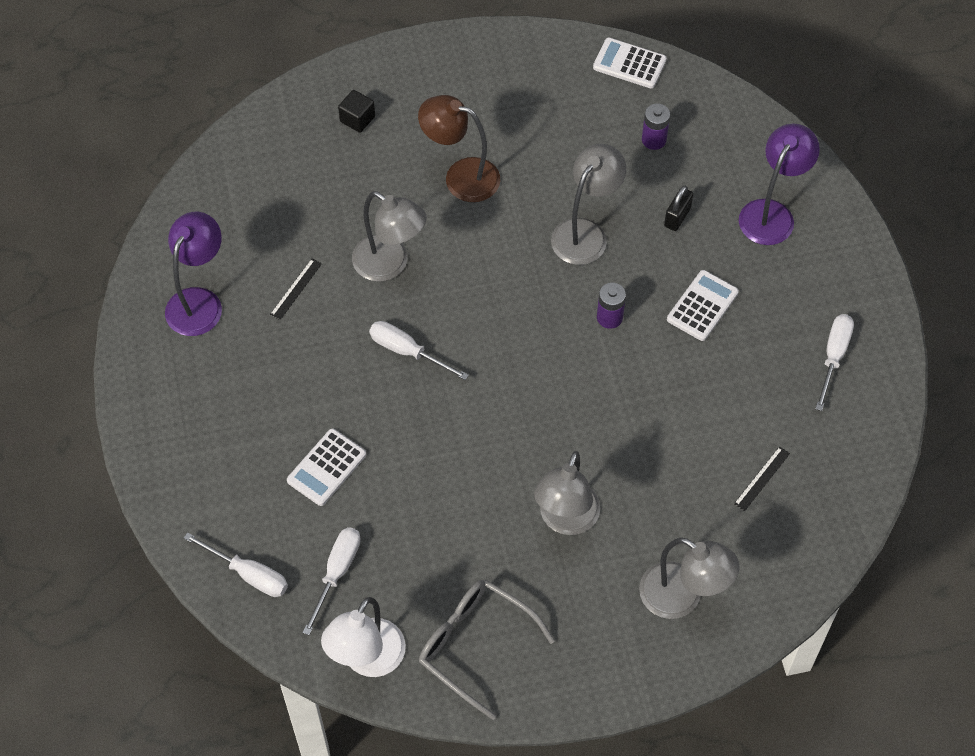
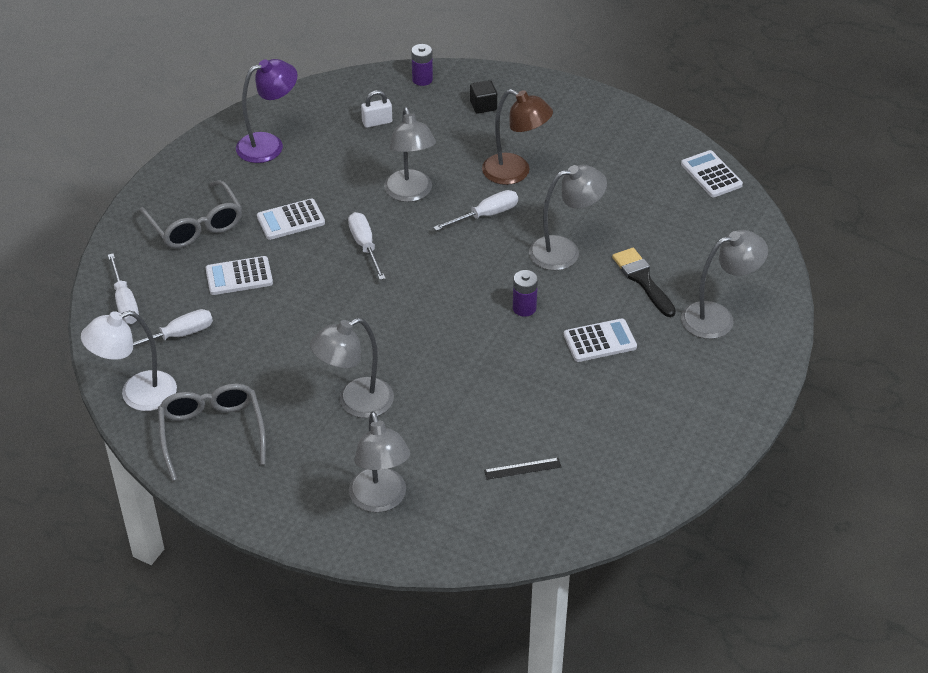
camera: 40 degrees right, 15 degrees down
(225, 442) = (195, 225): none -> grey glasses
(276, 205) = (377, 122): none -> white padlock
(296, 289) = (335, 172): black ruler -> none
(310, 372) = (291, 220): none -> white calculator
(461, 176) = (515, 173): brown lamp -> brown lamp turned 150 degrees clockwise
(654, 140) = (678, 226): purple battery -> purple battery (422, 79)
(677, 217) = (642, 280): black padlock -> black brush
(771, 213) = (718, 317): purple lamp -> grey lamp
(833, 356) = (664, 430): white screwdriver -> white screwdriver (486, 215)

